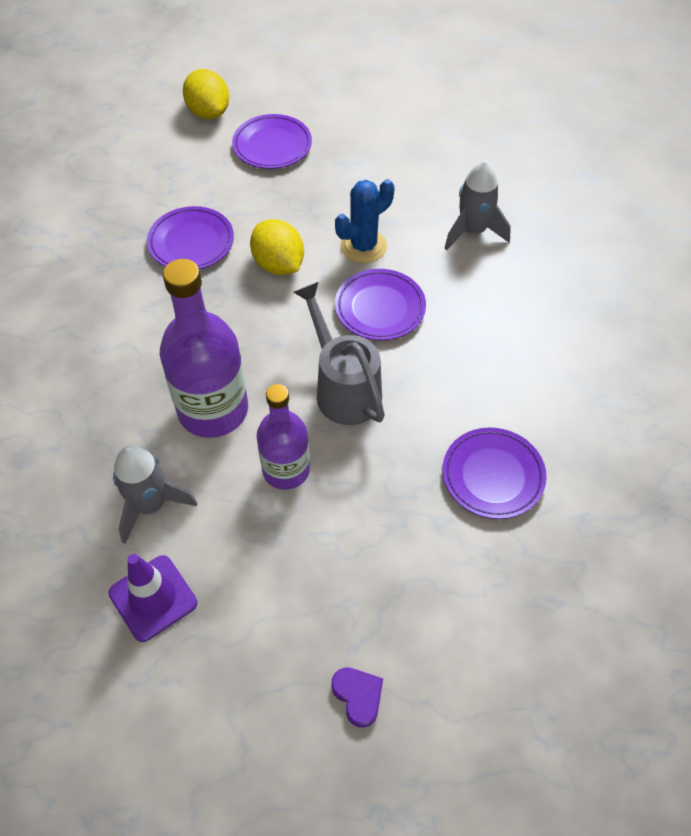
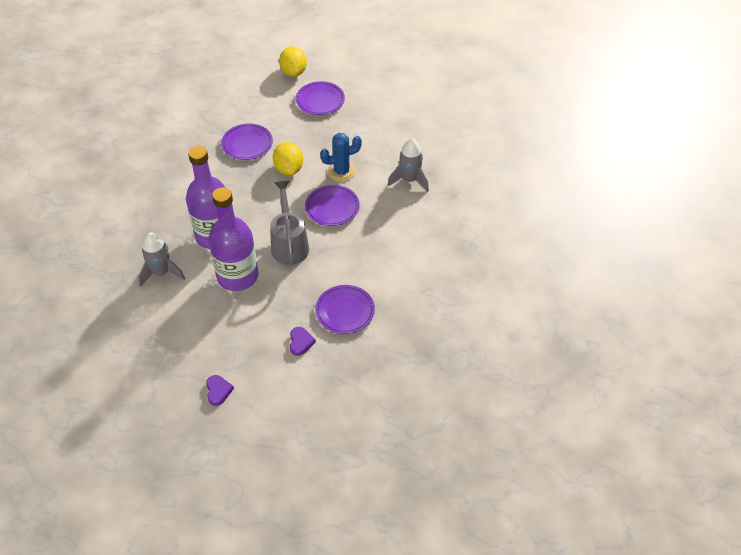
camera: 20 degrees right, 5 degrees down
(153, 598) = (142, 316): purple traffic cone -> none
(286, 470) = (237, 276): purple bottle -> purple bottle, size x1.55
(451, 554) = (300, 342): none -> purple heart

